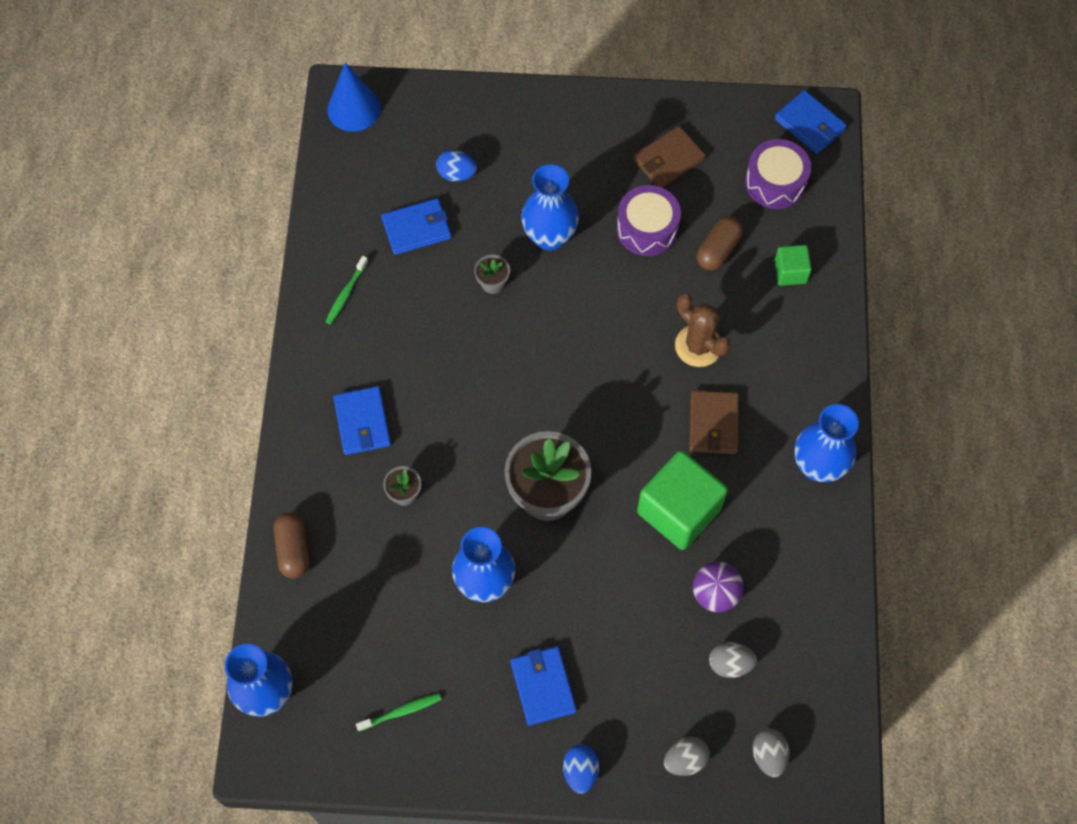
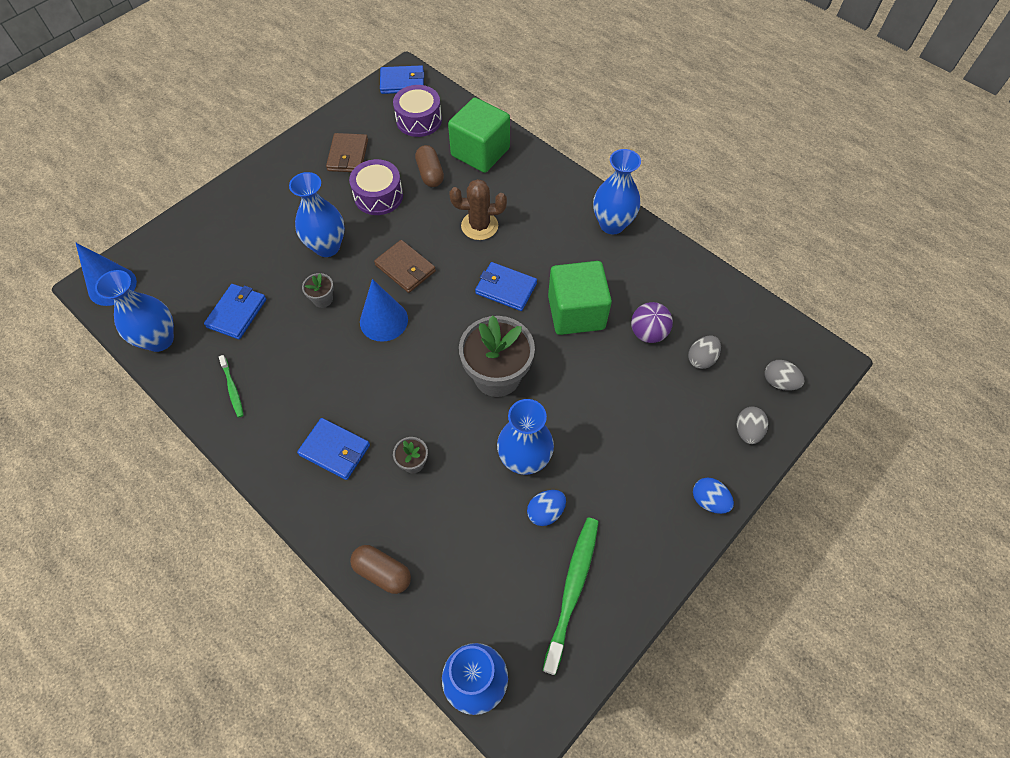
camera: 50 degrees left, 5 degrees down
(339, 195) = (159, 340): none -> blue vase
(401, 712) = (572, 589): green toothbrush -> green toothbrush, size x1.92
(456, 174) = (227, 264): blue egg -> blue egg (545, 512)
(517, 352) = (384, 320): none -> blue cone
(543, 686) = (629, 479): blue wallet -> blue wallet (506, 288)
(713, 424) = (537, 254): brown wallet -> brown wallet (405, 268)
(790, 272) = (480, 152): green cube -> green cube, size x1.98

